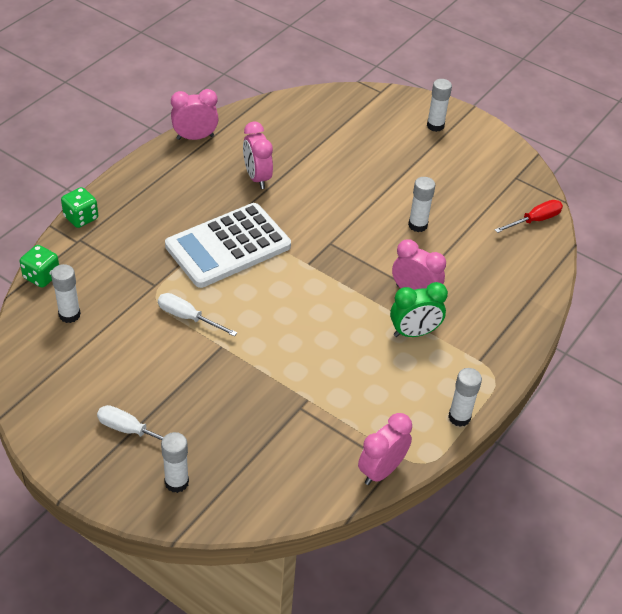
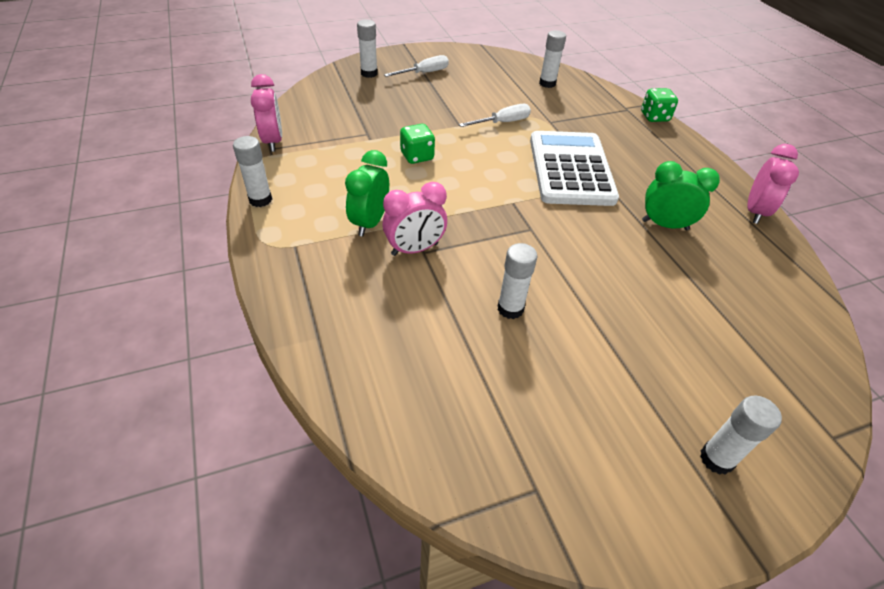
camera: 125 degrees right, 0 degrees up
(41, 276) = (595, 85): green dice -> green dice (417, 156)
(257, 178) = (665, 225): pink clock -> green clock
(534, 220) = (431, 443): red screwdriver -> none

